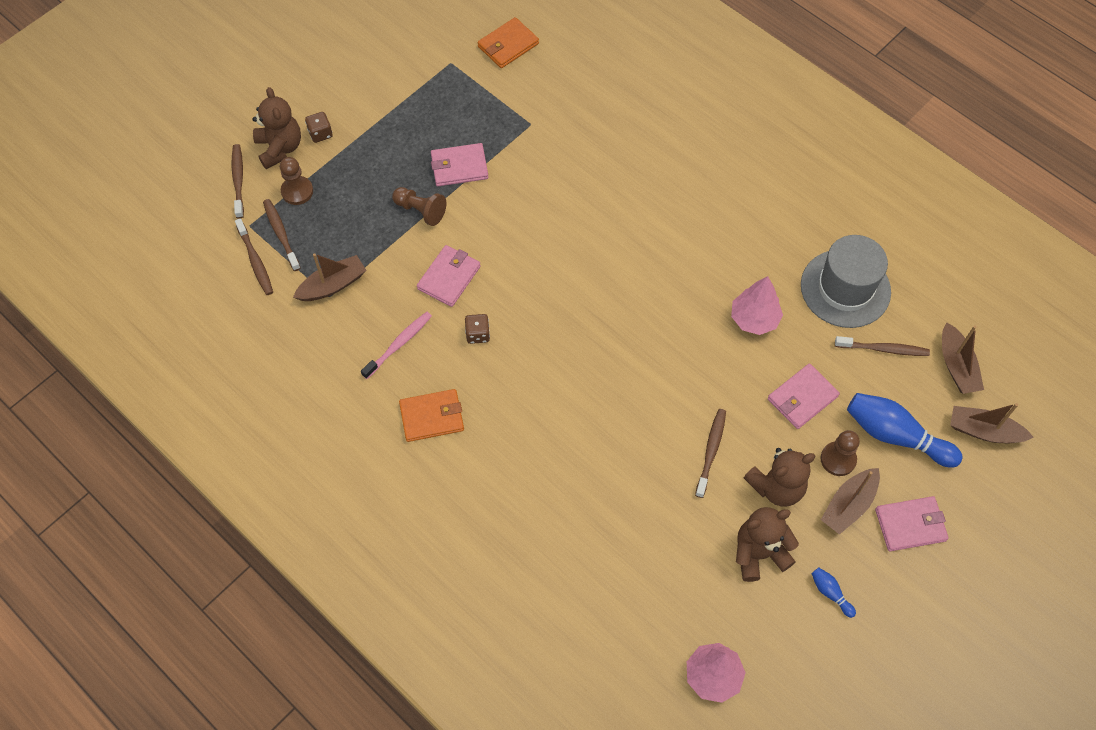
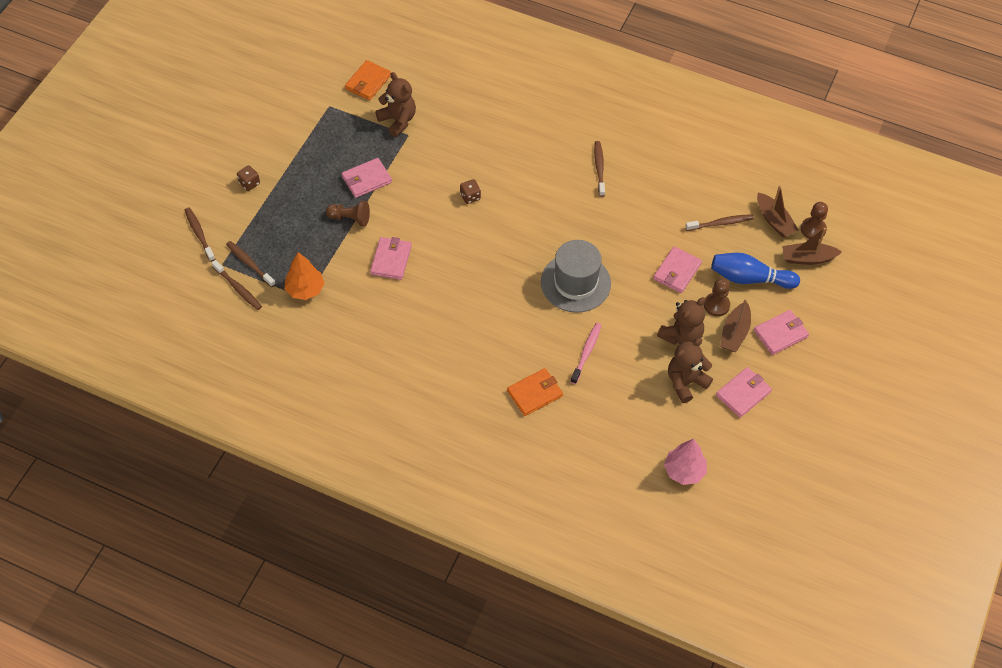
camera: 20 degrees left, 5 degrees down
(280, 148) = (222, 202): brown teddy bear -> brown teddy bear (398, 120)
(297, 191) = (249, 230): brown pawn -> brown pawn (813, 229)
(332, 285) = (305, 289): brown boat -> orange tree
(399, 344) = (372, 317): pink toothbrush -> pink toothbrush (586, 352)
(432, 417) = (418, 359): orange wallet -> orange wallet (535, 393)
(477, 334) = (428, 293): brown dice -> brown dice (470, 197)
(711, 451) = (627, 325): brown toothbrush -> brown toothbrush (599, 168)
(754, 319) = (623, 228): pink tree -> none
(830, 593) = (743, 393): blue bowling pin -> pink wallet
(845, 288) = (679, 189): grey hat -> grey hat (575, 283)

